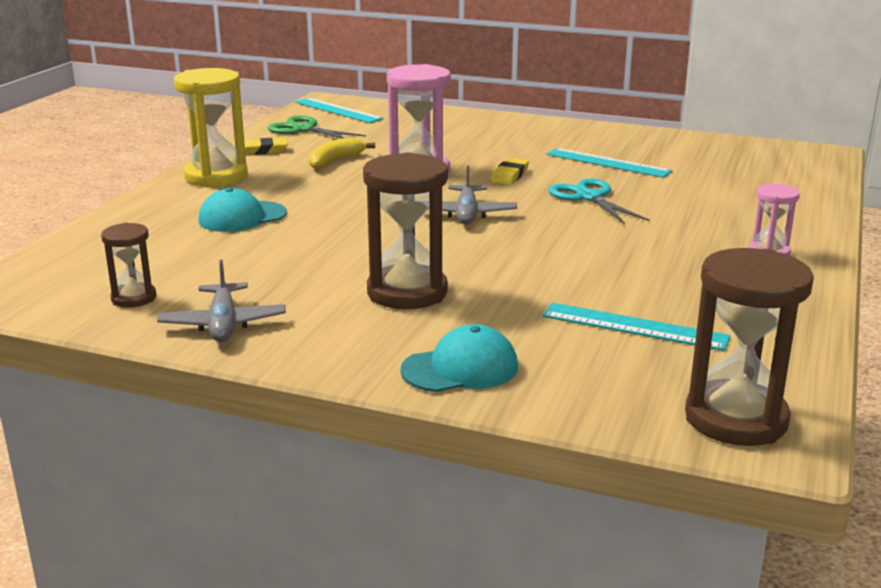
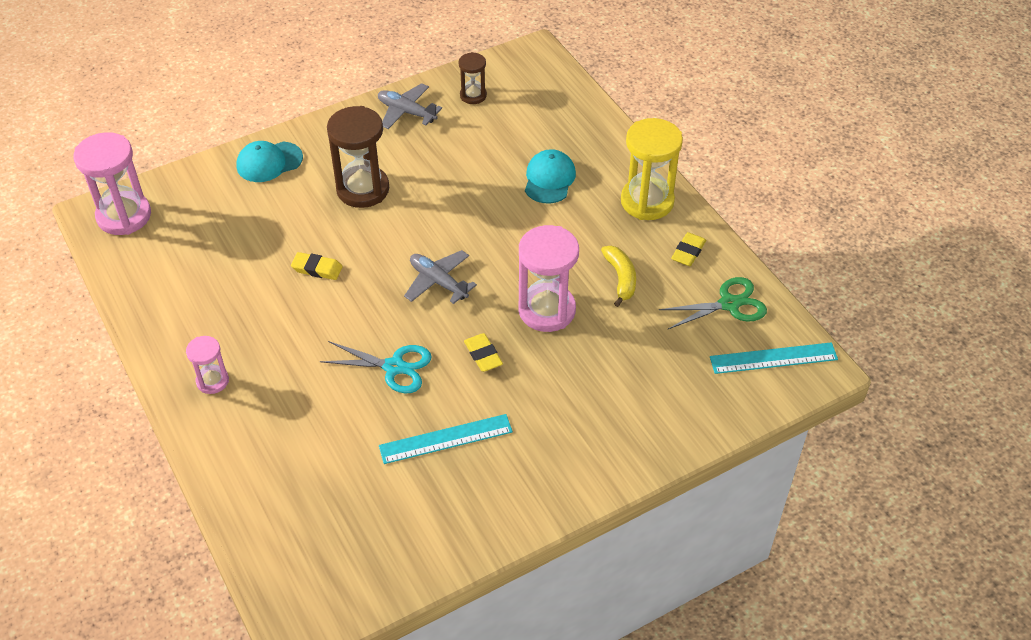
camera: 130 degrees right, 25 degrees up
(460, 368) = (269, 162): turquoise cap -> turquoise cap turned 45 degrees clockwise
(559, 266) = (317, 269): none -> yellow eraser
(634, 326) = (224, 246): turquoise ruler -> none
(736, 419) = (124, 216): brown hourglass -> pink hourglass

